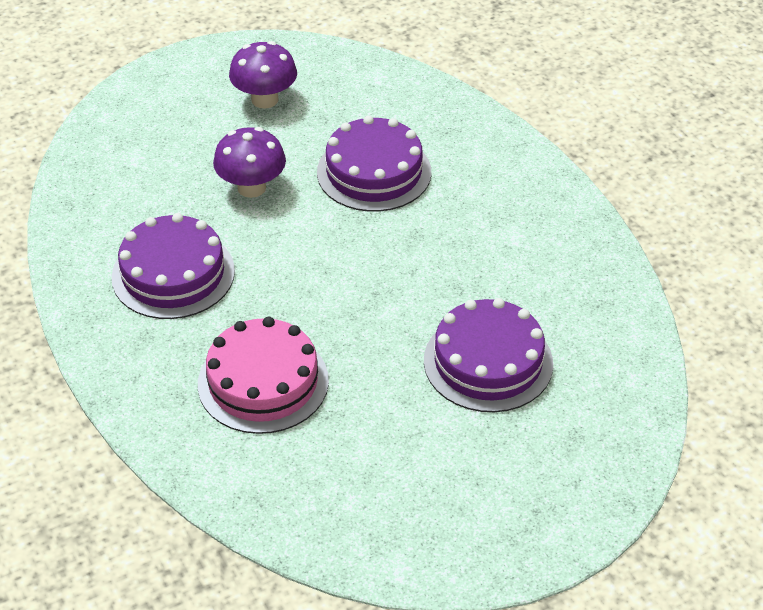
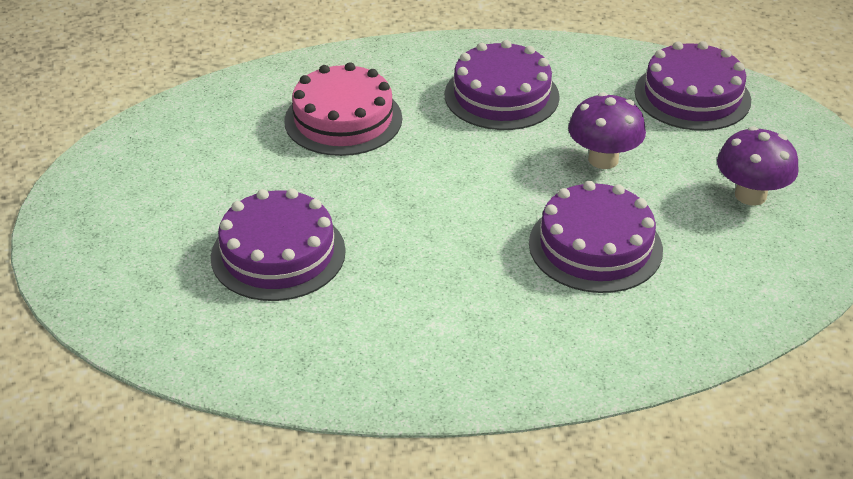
camera: 110 degrees right, 5 degrees down
(126, 148) = (692, 96): none -> purple cake

